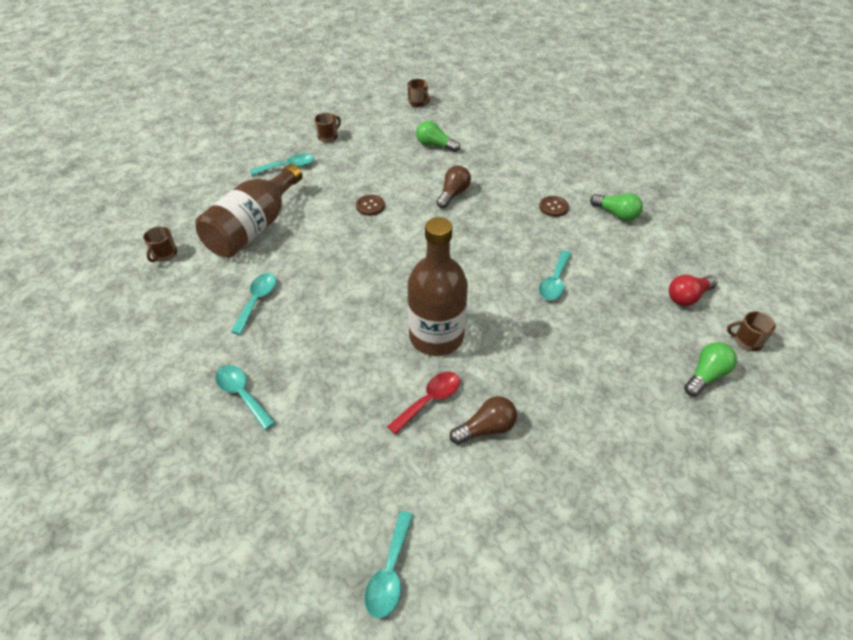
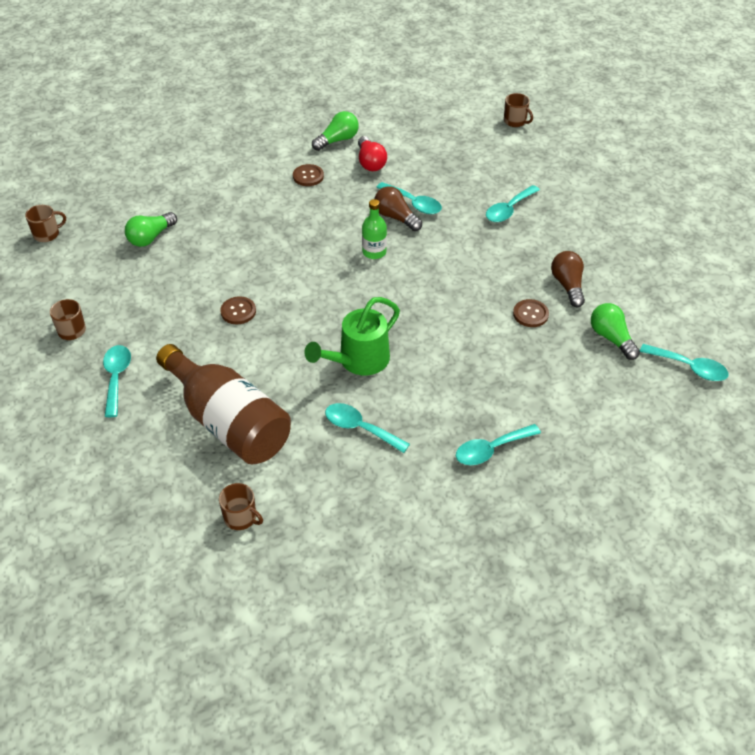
camera: 75 degrees left, 0 degrees up
(332, 284) = (358, 361): none -> green watering can
(429, 400) = (530, 314): red spoon -> brown button
(436, 336) = (457, 295): brown bottle -> none
(453, 194) = (250, 241): brown light bulb -> brown light bulb (396, 217)
(472, 268) = (374, 252): none -> green bottle
(586, 358) = (509, 210): none -> turquoise spoon
(687, 297) = (459, 134): red light bulb -> red light bulb (370, 162)
(706, 375) = (543, 153): green light bulb -> green light bulb (611, 338)
(747, 341) = (515, 121): brown mug -> brown mug turned 75 degrees counterclockwise

